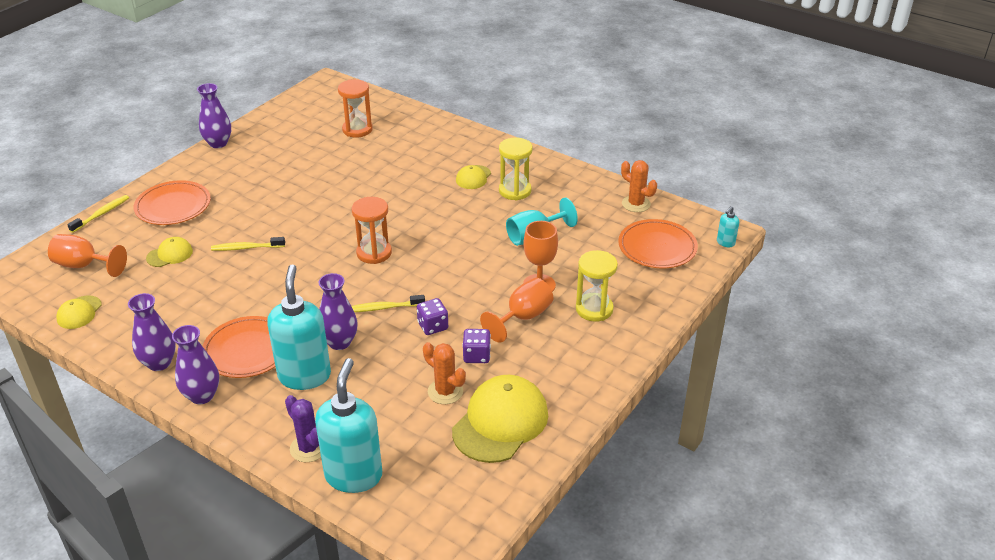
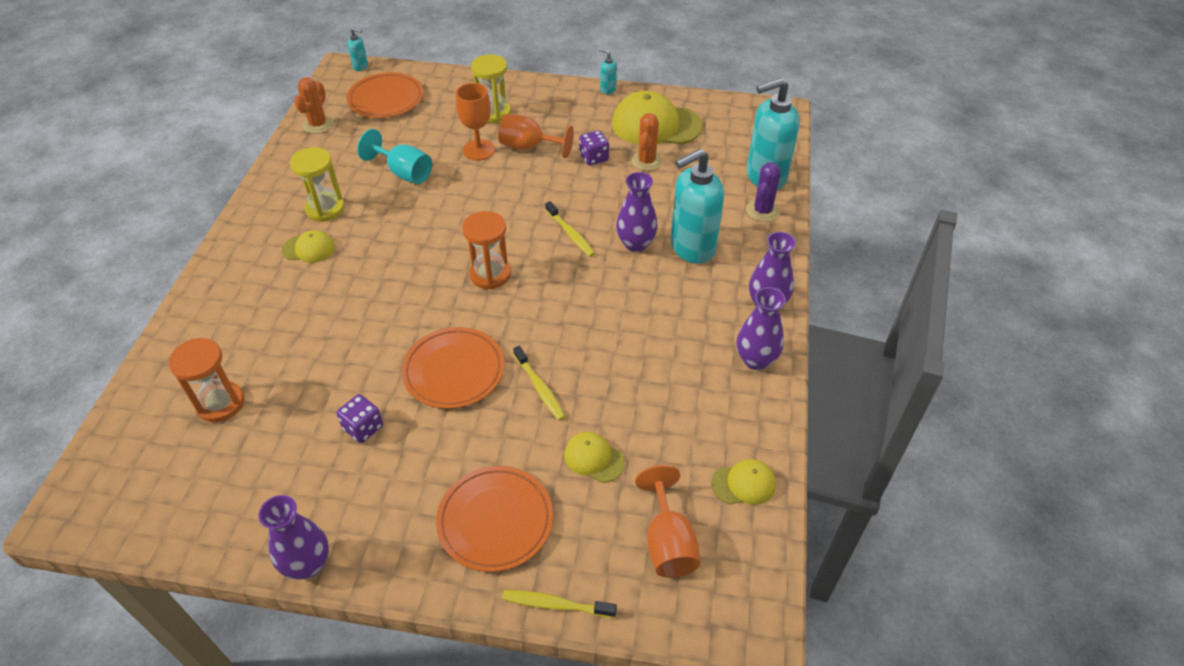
camera: 115 degrees left, 10 degrees up
(247, 350) = (691, 302): orange plate -> orange plate (454, 370)
(433, 326) = (575, 194): purple dice -> purple dice (363, 427)
(590, 406) = (608, 89): none -> turquoise soap dispenser

